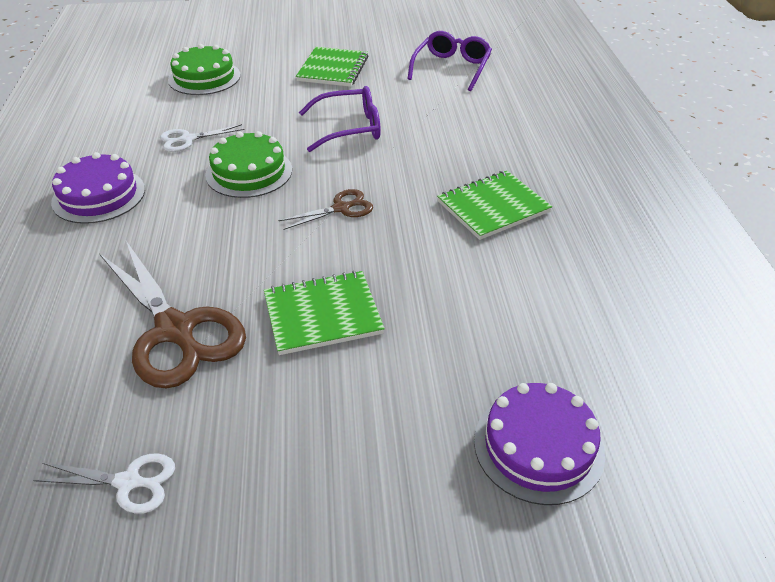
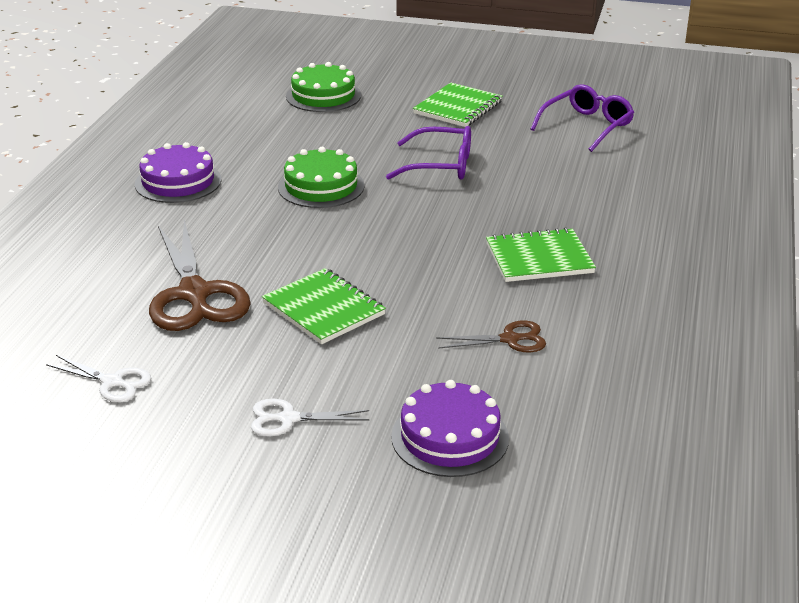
camera: 20 degrees right, 10 degrees down
(187, 139) = (279, 149): white scissors -> white scissors (288, 419)
(322, 314) = (323, 309): green notebook -> green notebook turned 45 degrees clockwise
(341, 208) = (390, 232): brown scissors -> brown scissors (510, 339)

